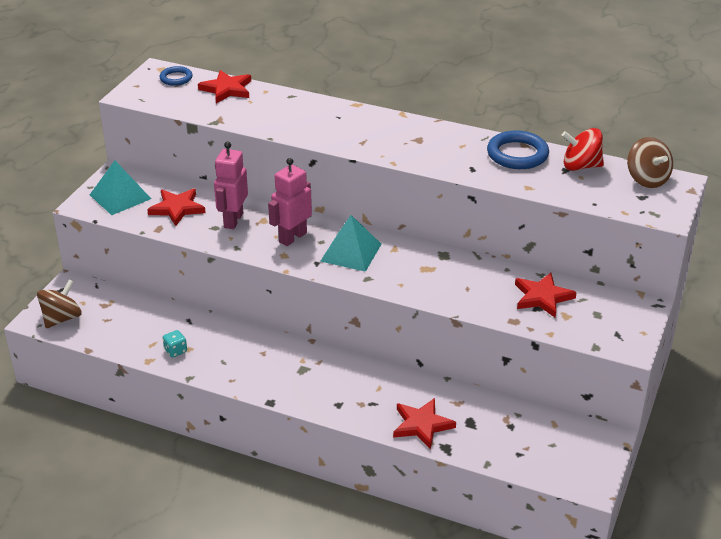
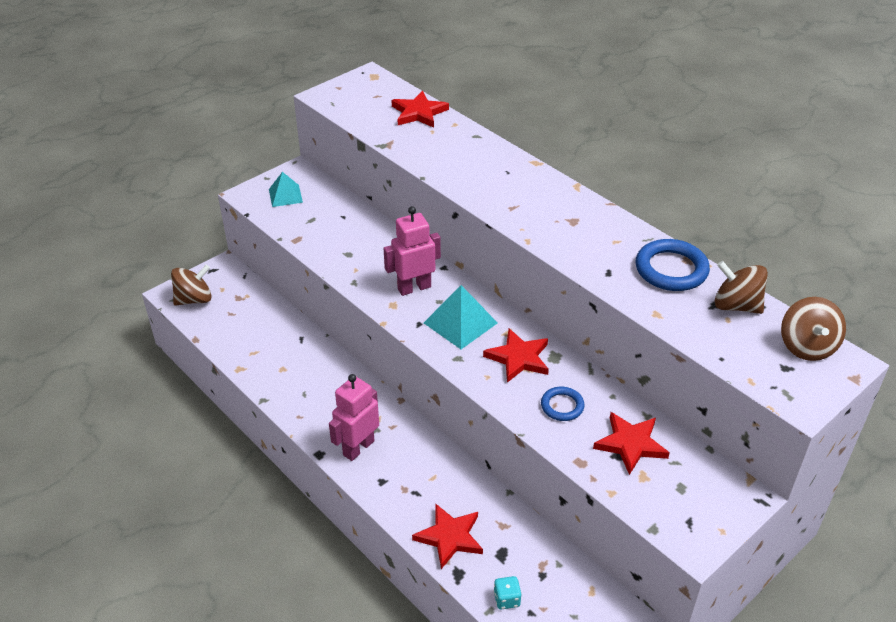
camera: 25 degrees right, 5 degrees up
(120, 196) = (285, 195): turquoise pyramid -> turquoise pyramid, size x0.66
(175, 351) = (269, 367): turquoise dice -> turquoise dice (506, 599)
(176, 78) = (380, 89): blue ring -> blue ring (562, 406)
(177, 208) = (327, 223): red star -> red star (518, 358)
(233, 220) = (370, 251): pink robot -> pink robot (358, 448)
(580, 166) = (736, 305): red spinning top -> brown spinning top

